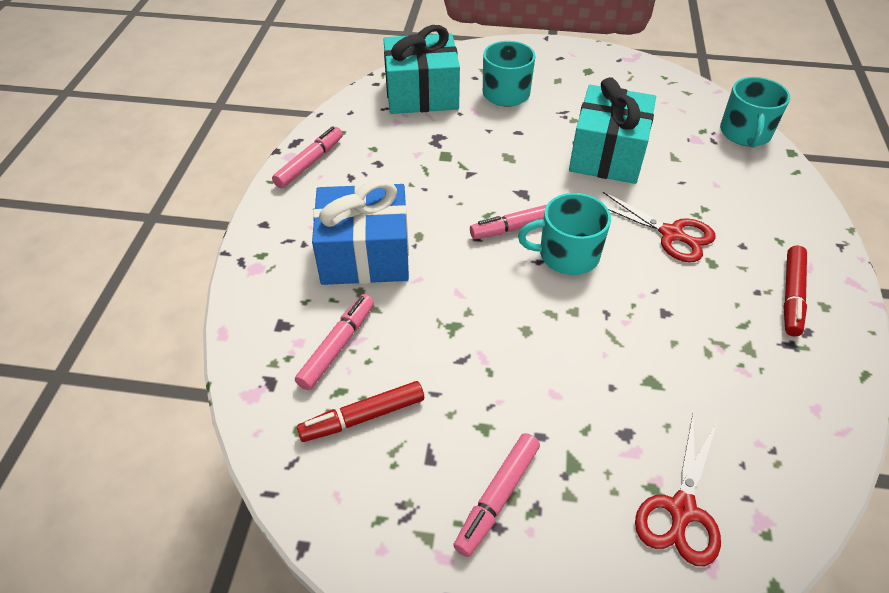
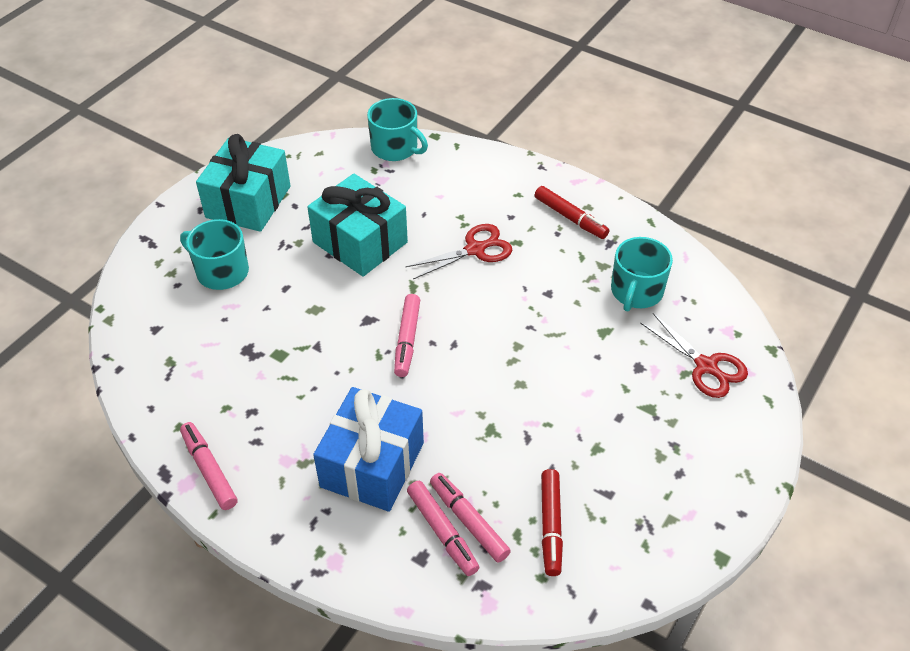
camera: 65 degrees left, 0 degrees up
(421, 94) = (170, 337): turquoise gift -> turquoise gift (248, 202)
(497, 497) = (657, 464): pink marker -> pink marker (442, 532)
(567, 255) = (458, 323): turquoise mug -> turquoise mug (636, 291)

